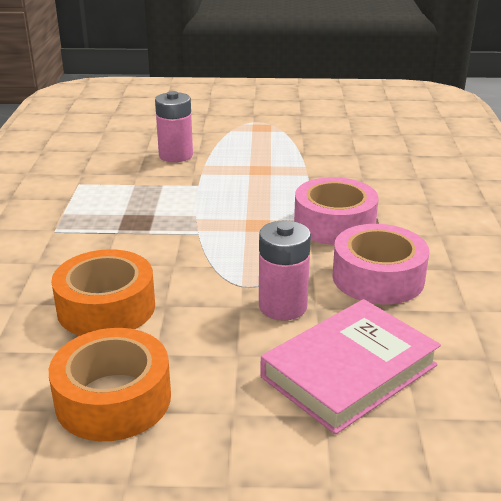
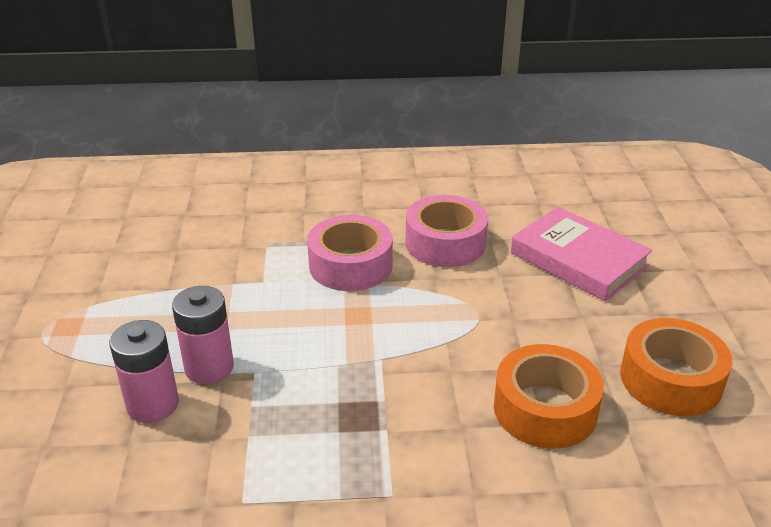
camera: 95 degrees left, 5 degrees up
(282, 306) = (505, 293): pink battery -> pink battery (209, 367)

